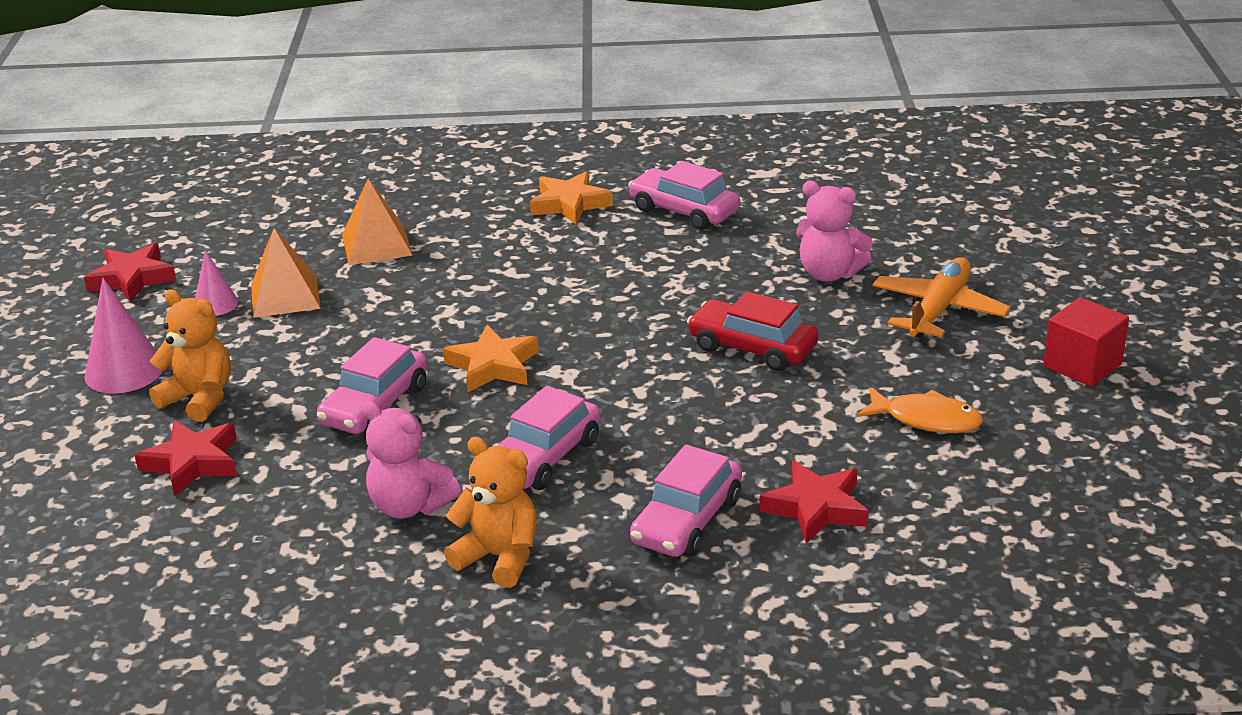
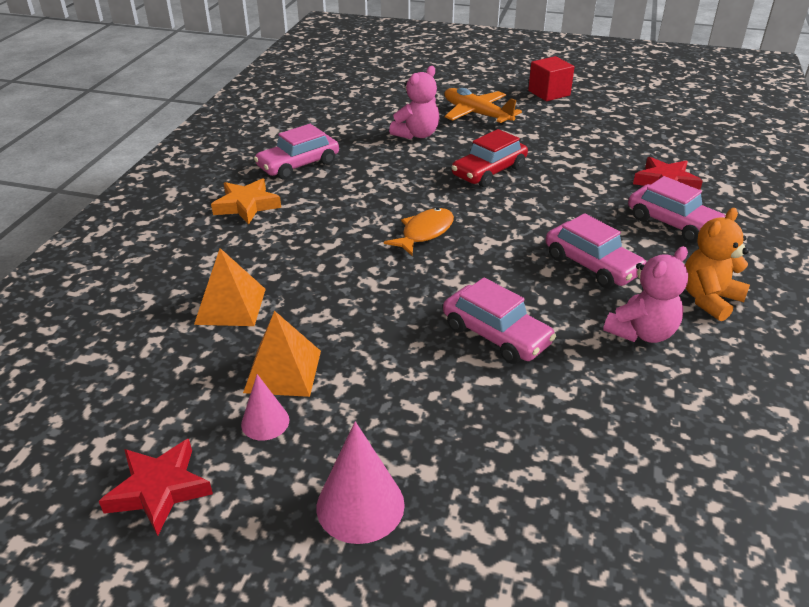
camera: 75 degrees left, 5 degrees up
(193, 463) = (552, 458): red star -> none
(199, 398) = (441, 446): orange teddy bear -> none
(493, 366) = (464, 270): orange star -> none
(926, 419) = (586, 138): orange fish -> orange fish (424, 233)

